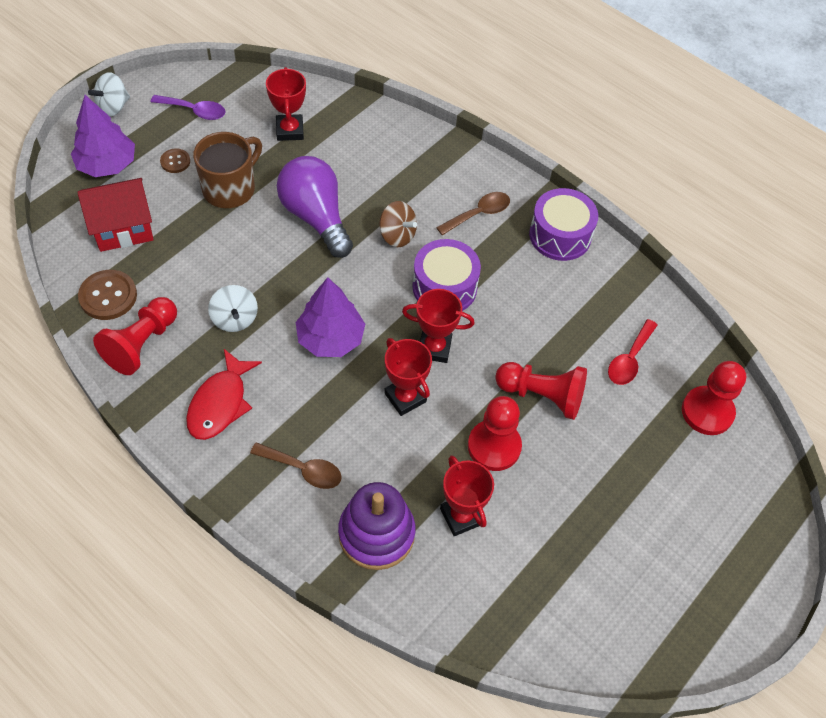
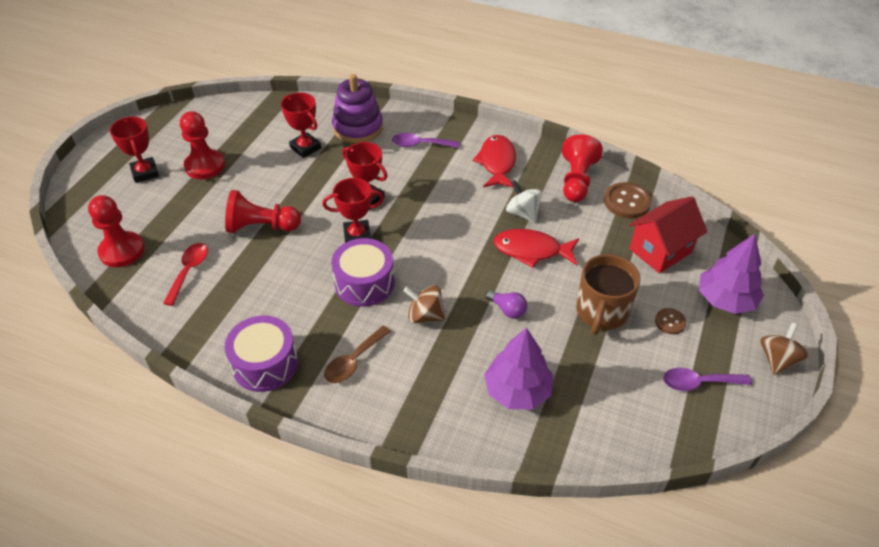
camera: 165 degrees right, 10 degrees down
(113, 107) = (778, 360): white spinning top -> brown spinning top
(254, 270) = (531, 250): none -> red fish
(290, 130) = (588, 393): red trophy -> red trophy (145, 173)
(303, 469) = (420, 144): brown spoon -> purple spoon
(316, 217) = (507, 309): purple light bulb -> purple light bulb, size x0.44
(330, 338) = (442, 220): purple tree -> purple tree (517, 390)
(494, 446) = (292, 188): red pawn -> red pawn (205, 166)

